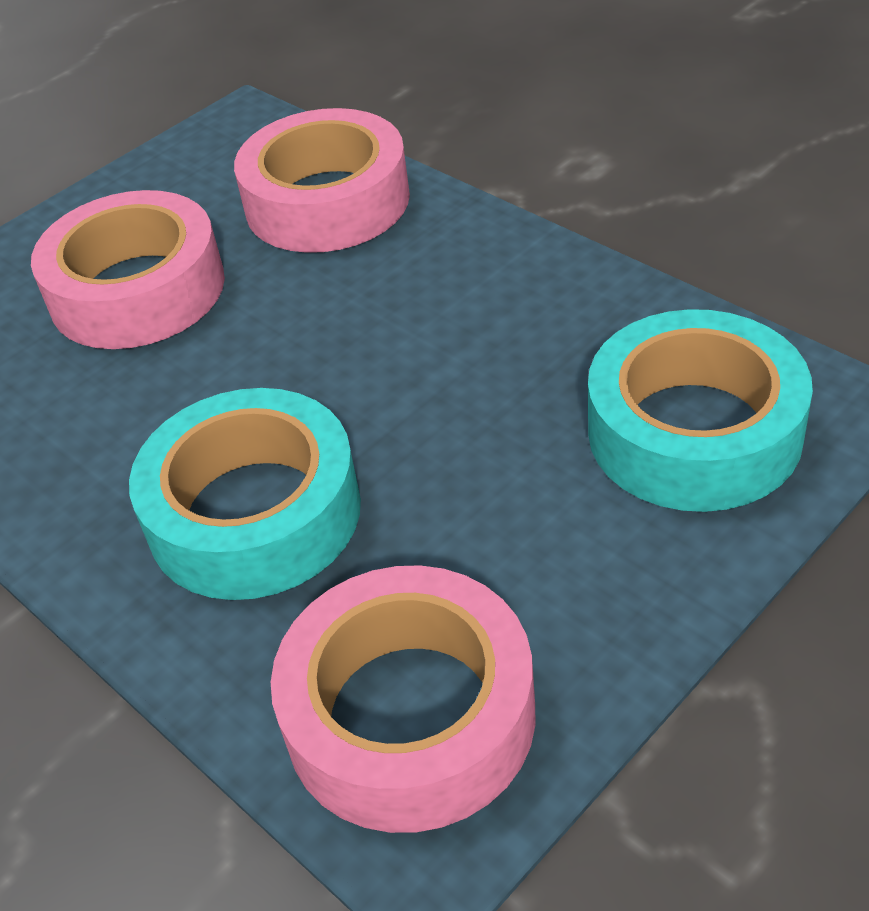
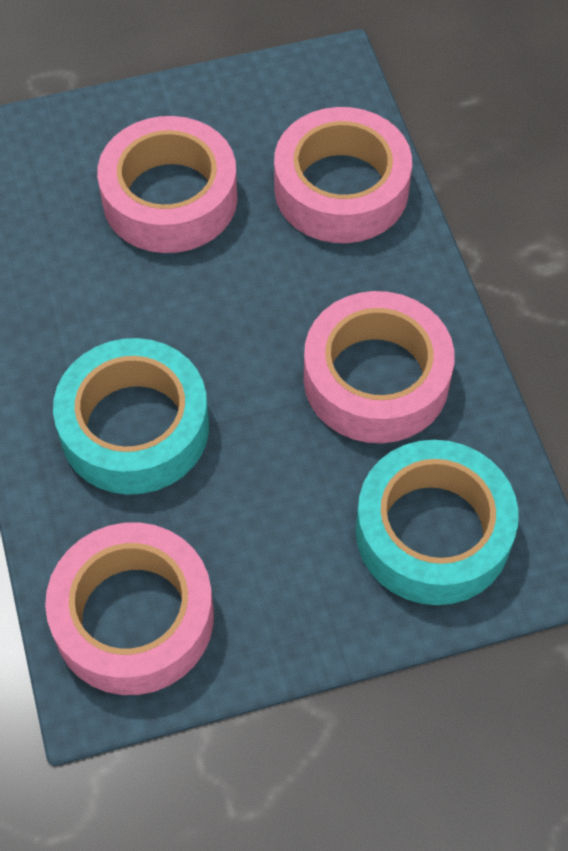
camera: 25 degrees right, 15 degrees up
(504, 331) = (376, 379): none -> pink tape

